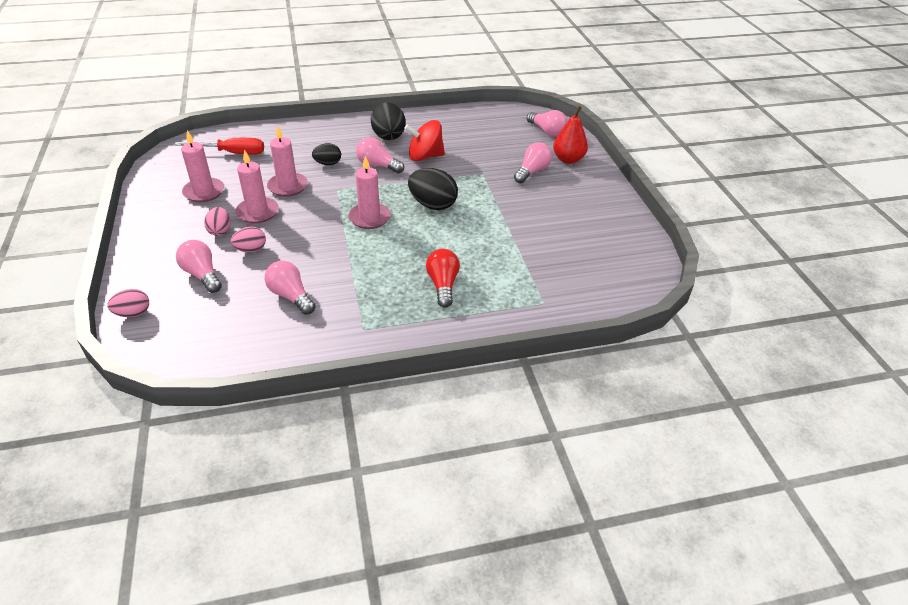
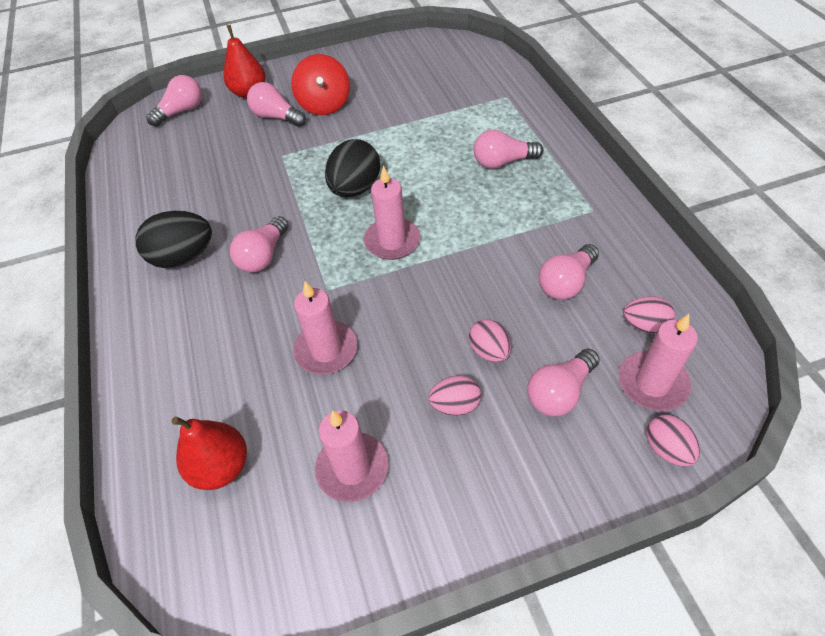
camera: 90 degrees left, 10 degrees up
(230, 329) = (644, 325): none -> pink egg
(232, 153) = (221, 467): red screwdriver -> red pear
(257, 212) = (399, 370): pink candle -> pink candle (652, 383)
(328, 163) = (258, 315): black egg -> none
(425, 156) = (239, 211): red spinning top -> red spinning top (324, 105)
(443, 285) = (502, 162): red light bulb -> pink light bulb

